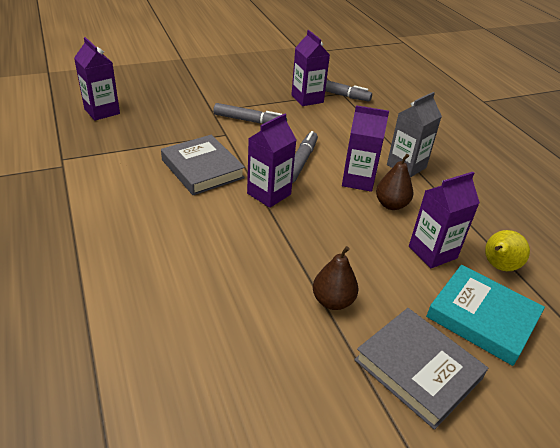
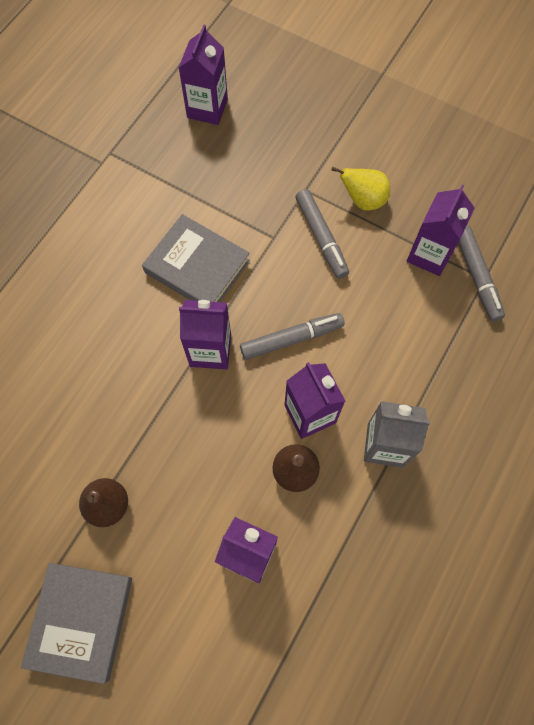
camera: 55 degrees right, 30 degrees up
(202, 169) = (197, 266): grey book -> grey book turned 75 degrees counterclockwise
(482, 317) = (188, 647): turquoise book -> none
(498, 266) = (280, 630): yellow pear -> yellow pear (363, 200)

